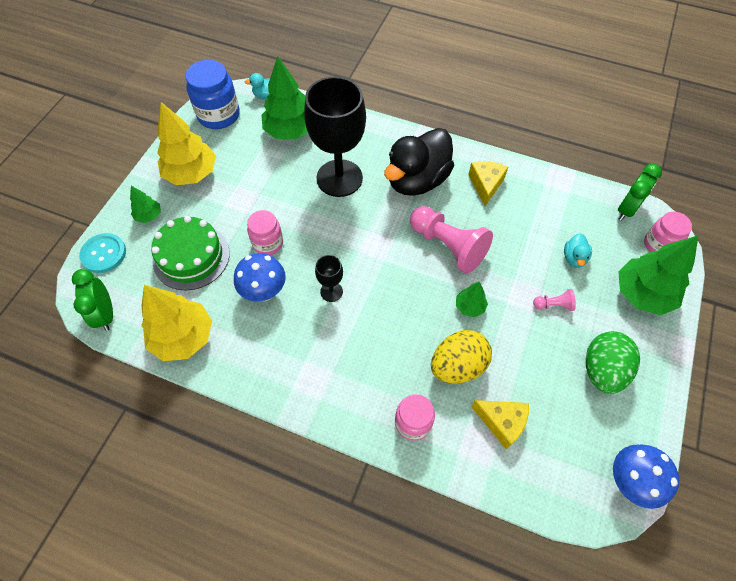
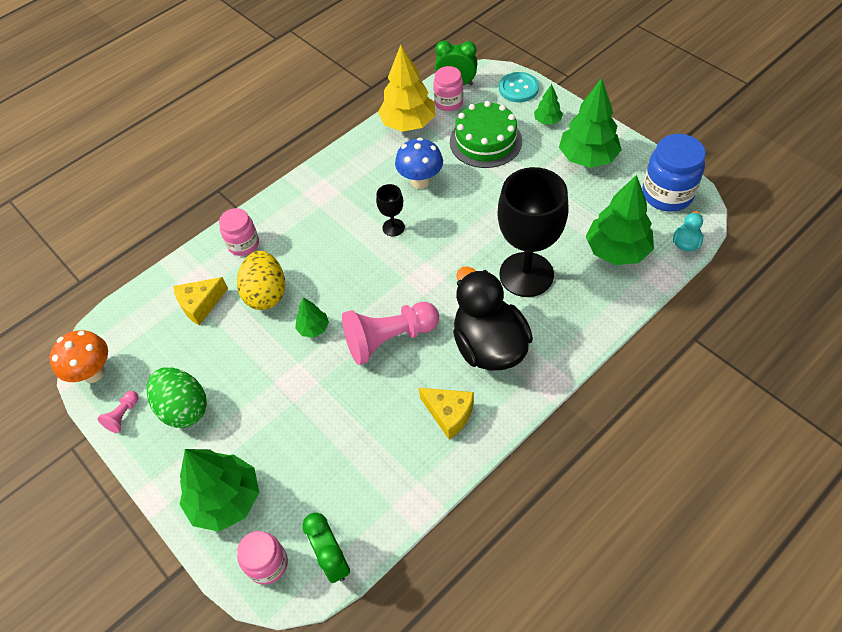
camera: 120 degrees right, 5 degrees down
(191, 173) = (587, 158): yellow tree -> green tree
(268, 243) = (472, 196): pink jar -> pink jar (448, 102)
(553, 305) = (269, 403): pink pawn -> pink pawn (123, 415)
(574, 258) = (306, 455): turquoise duck -> none
(629, 481) = (93, 373): blue mushroom -> orange mushroom

